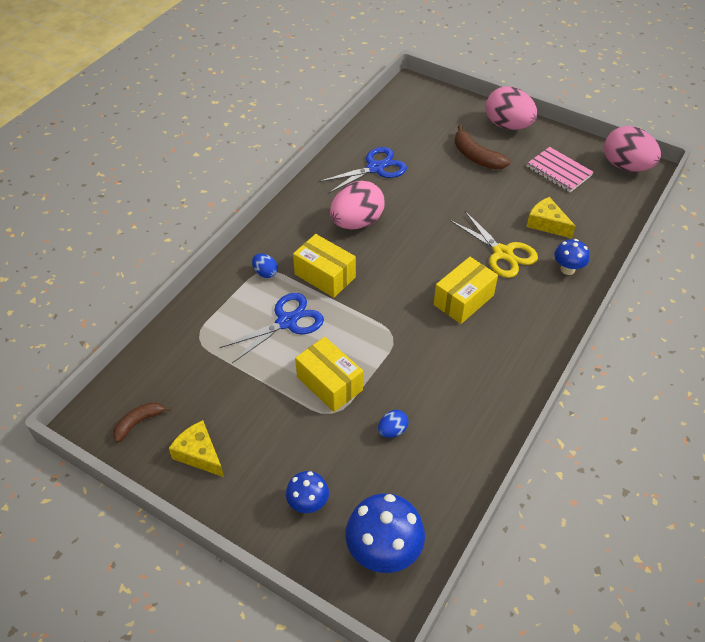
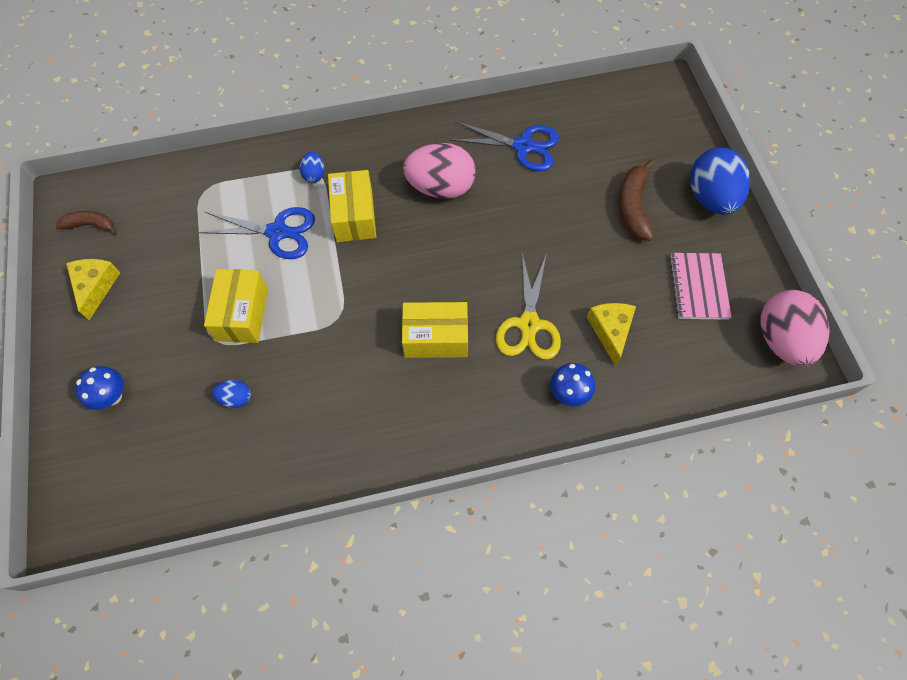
camera: 45 degrees right, 15 degrees up
(383, 552) = (111, 487): blue mushroom -> none
(508, 125) = (710, 198): pink egg -> blue egg

